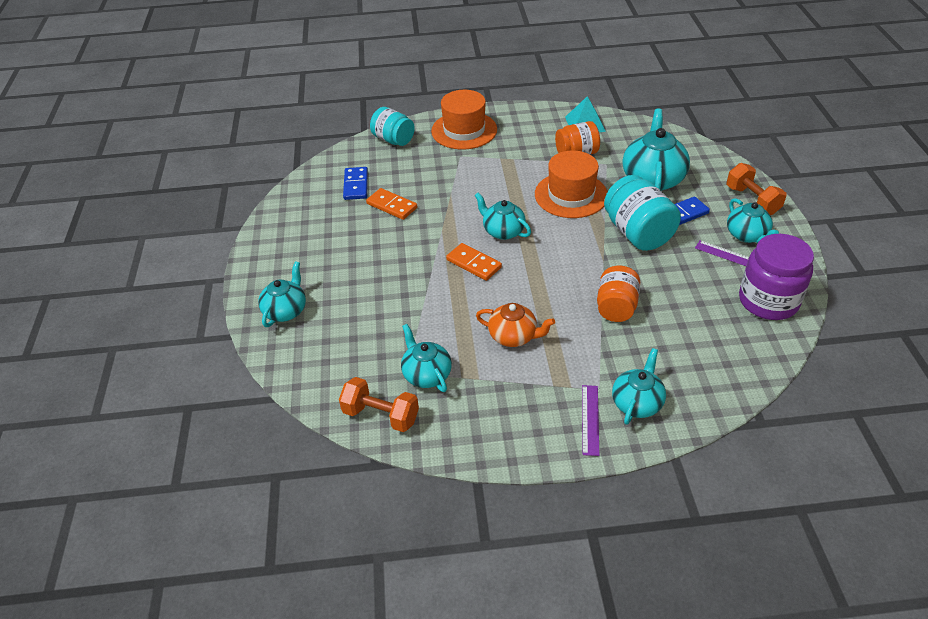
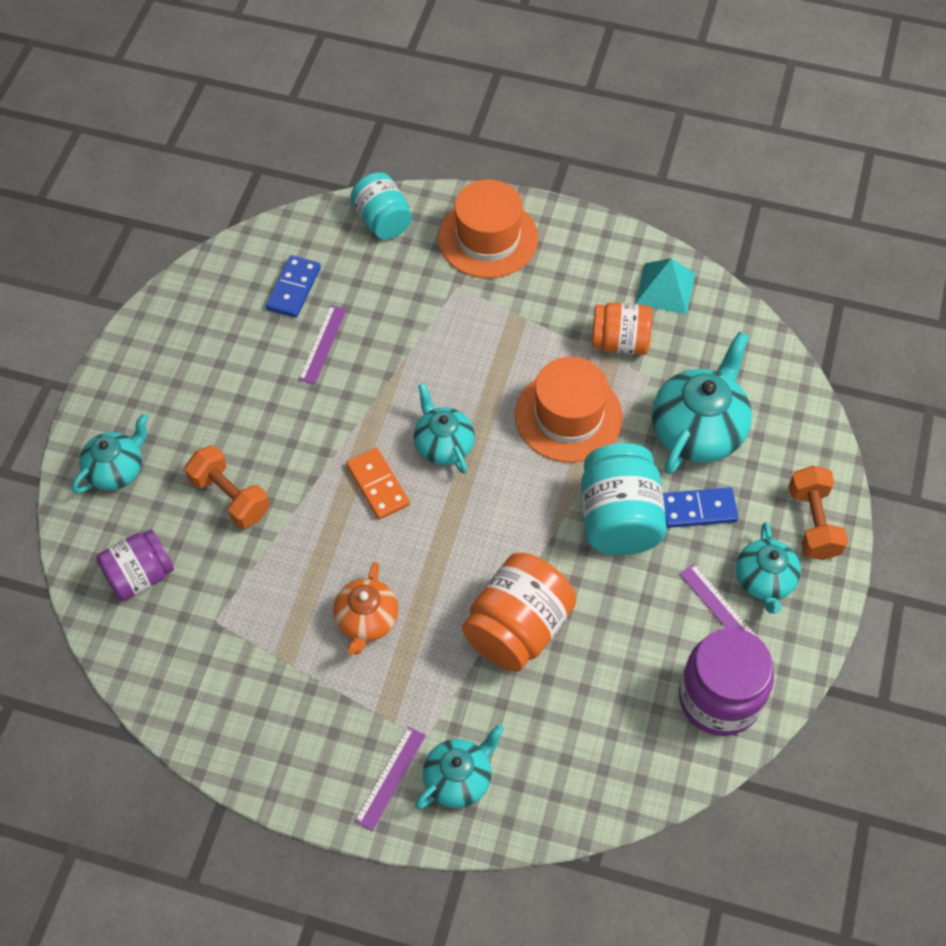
camera: 20 degrees right, 15 degrees up
(336, 364) = (140, 576): none -> purple jar
(381, 415) = (156, 670): orange dumbbell -> orange dumbbell (230, 497)
(392, 206) = (322, 344): orange domino -> purple ruler
(426, 374) = (235, 634): turquoise teapot -> none
(513, 336) = (366, 620): orange teapot -> orange teapot turned 60 degrees clockwise
(616, 307) = (517, 628): orange jar -> orange jar, size x1.50

